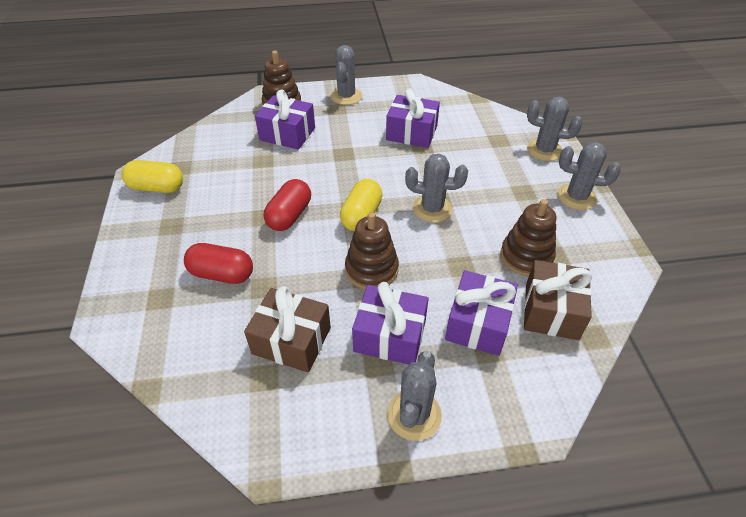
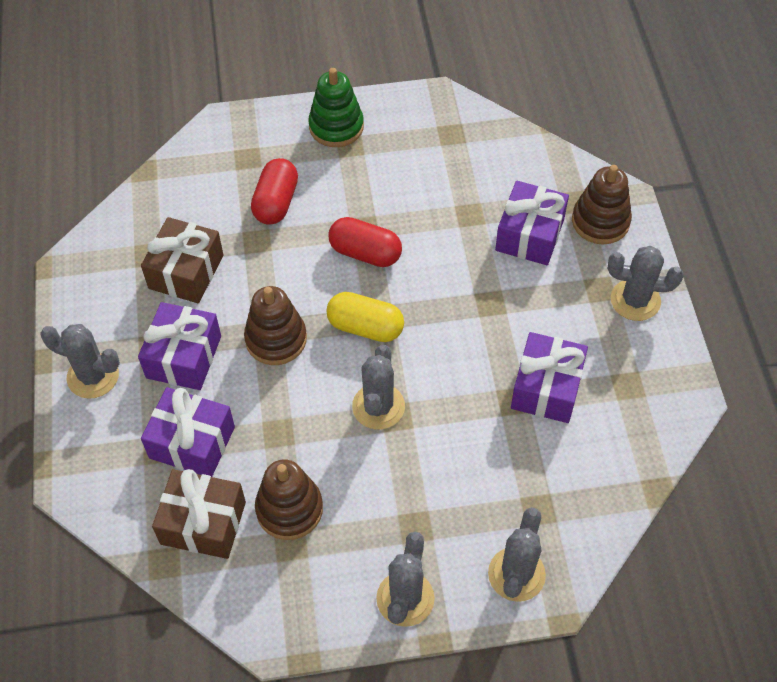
camera: 90 degrees right, 10 degrees up
(145, 234) = (336, 127): none -> green stacking toy
(157, 187) = (413, 120): yellow capsule -> none

